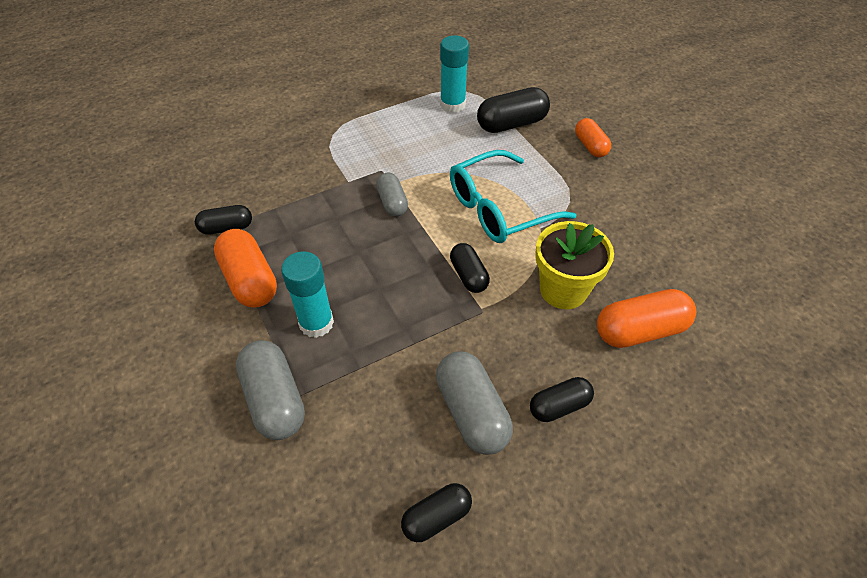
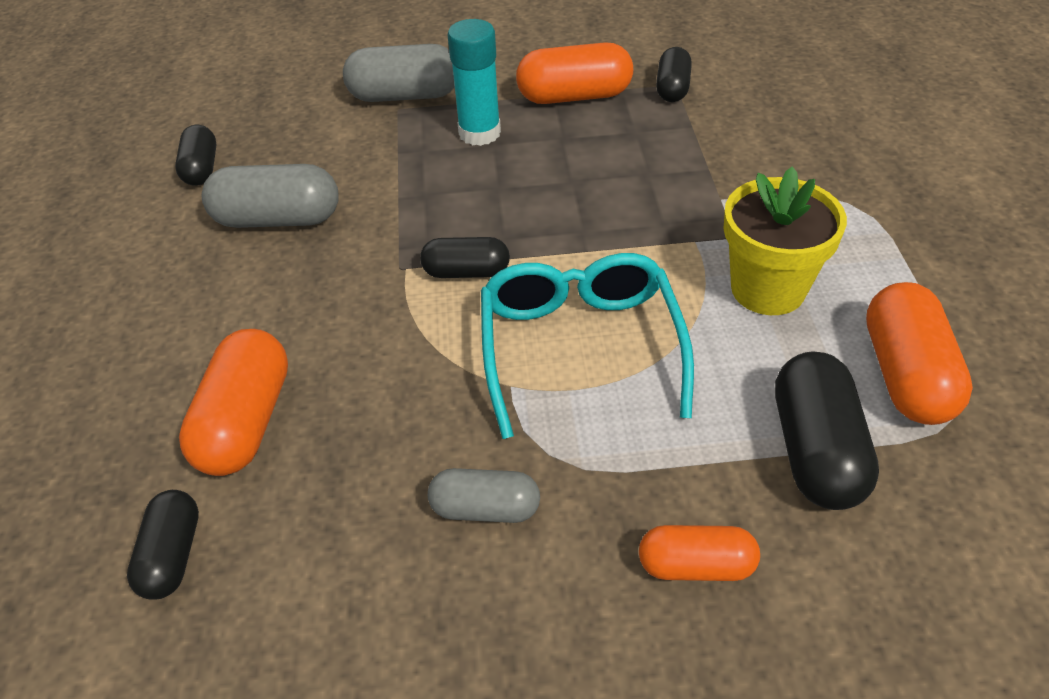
camera: 115 degrees right, 5 degrees down
(392, 202) = (652, 232): grey capsule -> grey capsule (485, 509)
(452, 105) = (906, 375): turquoise glue stick -> orange capsule
(559, 406) = (221, 291): black capsule -> black capsule (172, 556)
(563, 290) = (374, 363): yellow flower pot -> yellow flower pot (767, 289)

